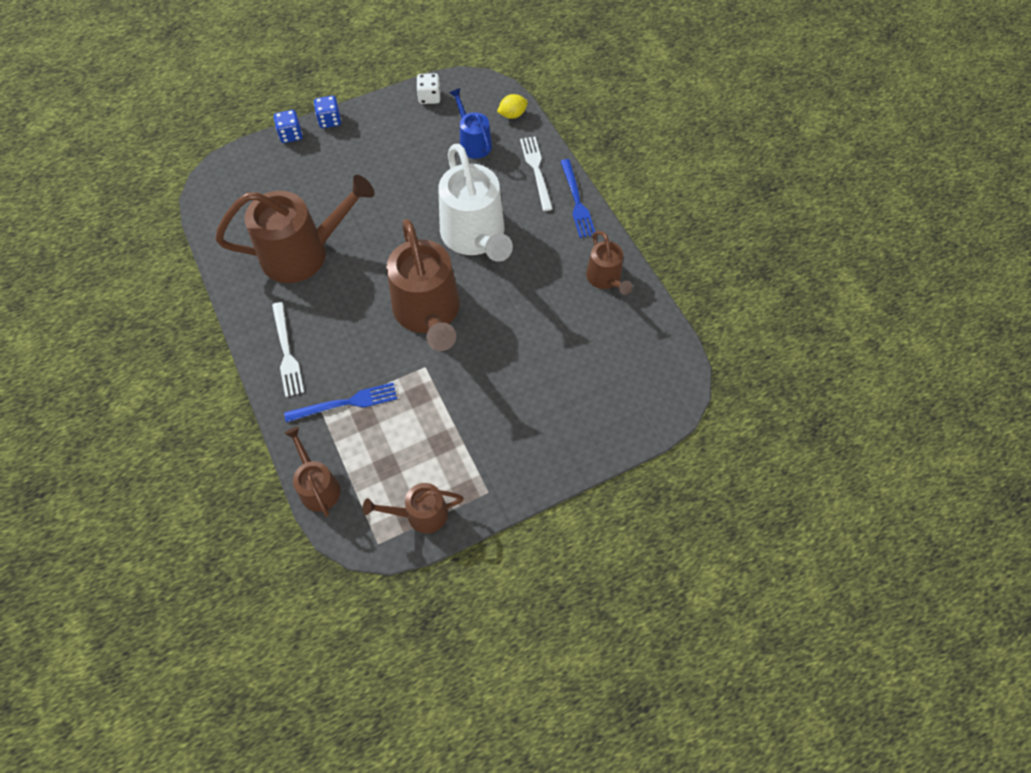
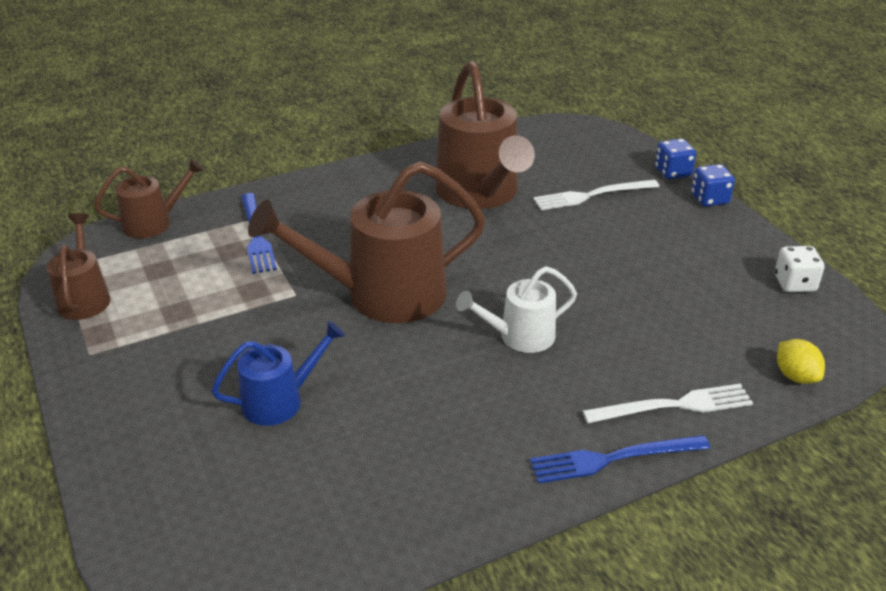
camera: 90 degrees right, 25 degrees down
(286, 352) = (335, 192): white fork -> white fork (592, 195)
(473, 142) = (714, 331): blue watering can -> blue watering can (280, 400)
(475, 237) = (519, 336): white watering can -> white watering can, size x0.53
(605, 279) = (440, 494): brown watering can -> none

